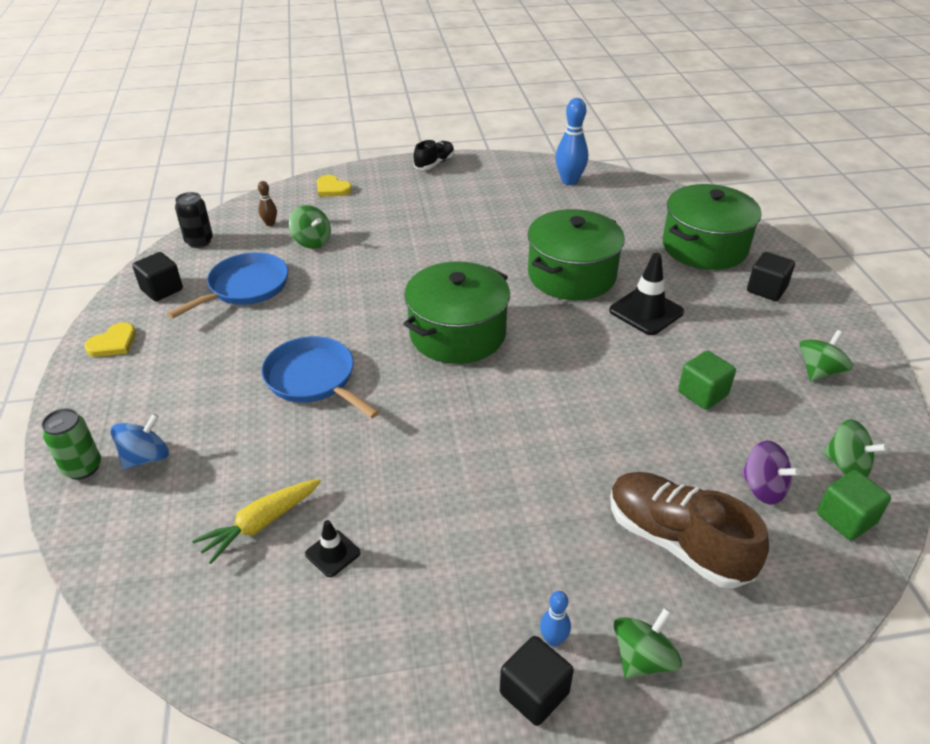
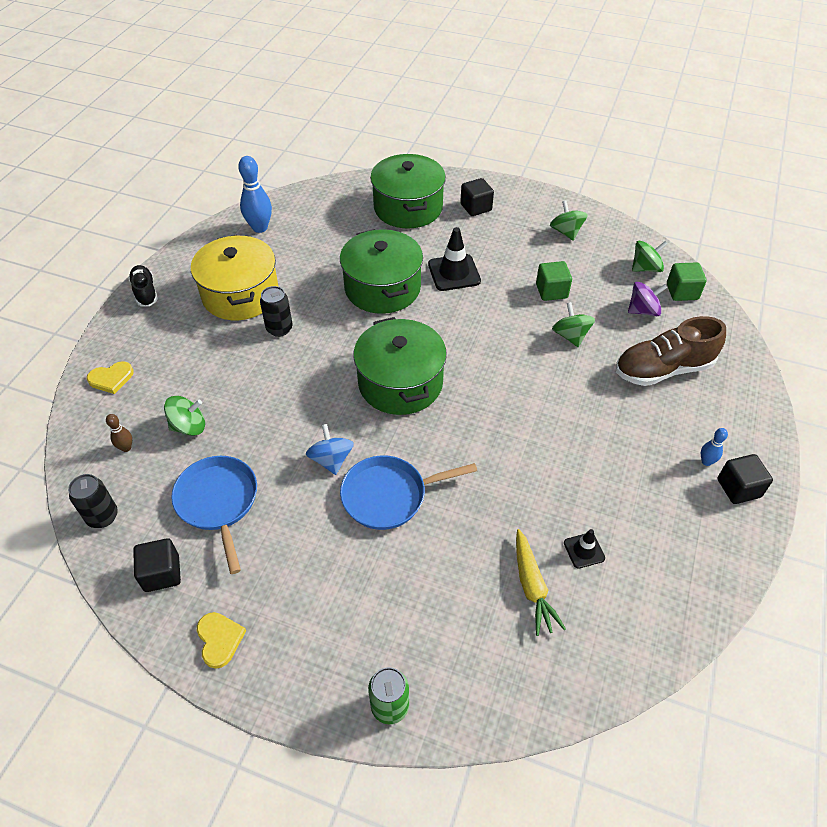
camera: 60 degrees left, 10 degrees up
(146, 457) = (408, 650): blue spinning top -> blue spinning top (331, 460)
(458, 240) = (279, 329): none -> black can
(478, 205) = (240, 294): none -> yellow pot
(642, 658) = (735, 428): green spinning top -> green spinning top (570, 336)

